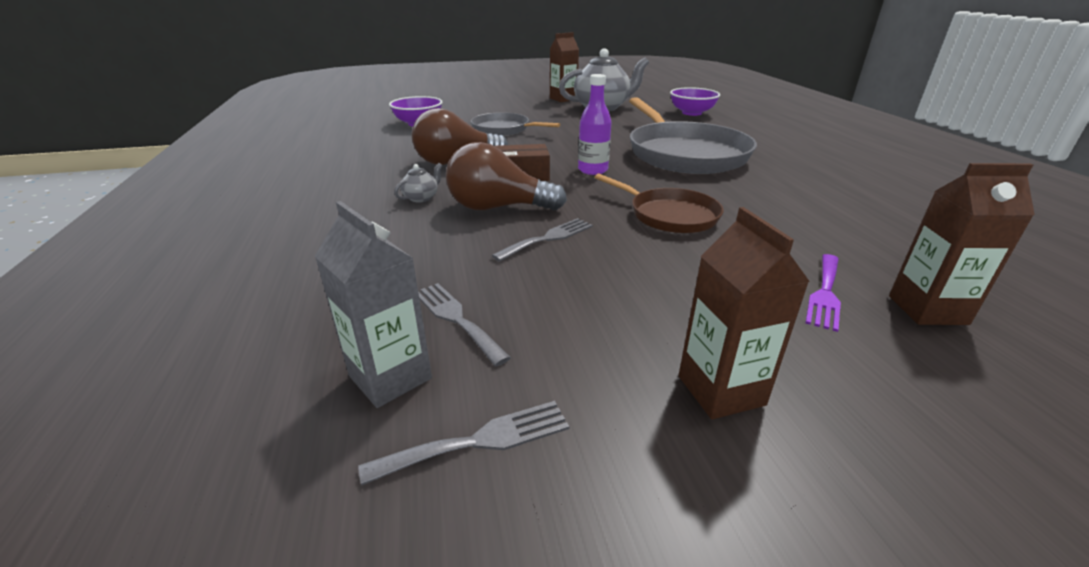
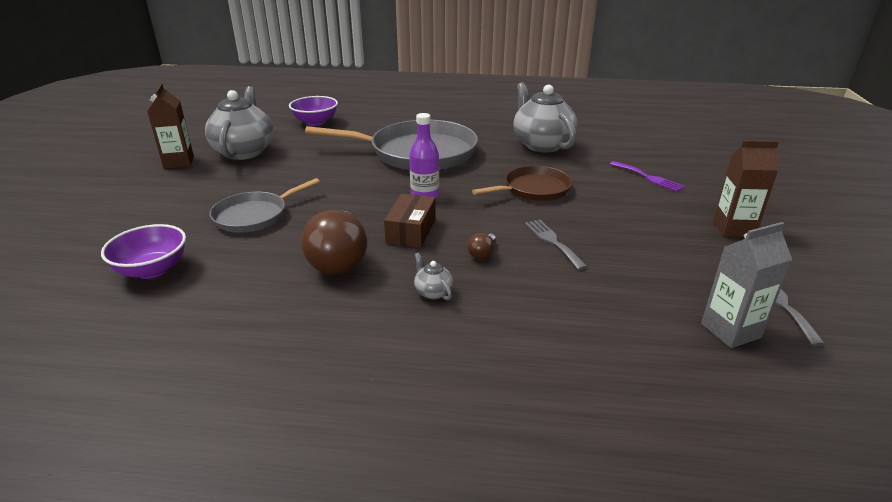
camera: 70 degrees left, 0 degrees up
(456, 319) = (663, 297): grey fork -> none
(498, 208) = (482, 253): brown light bulb -> brown light bulb, size x0.43
(814, 206) = (541, 144): none -> grey teapot
(927, 310) = (667, 161): brown carton -> none

